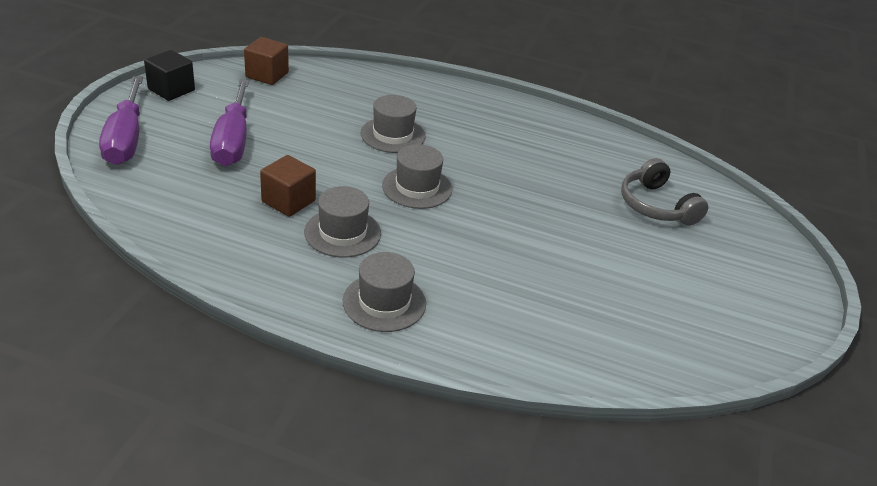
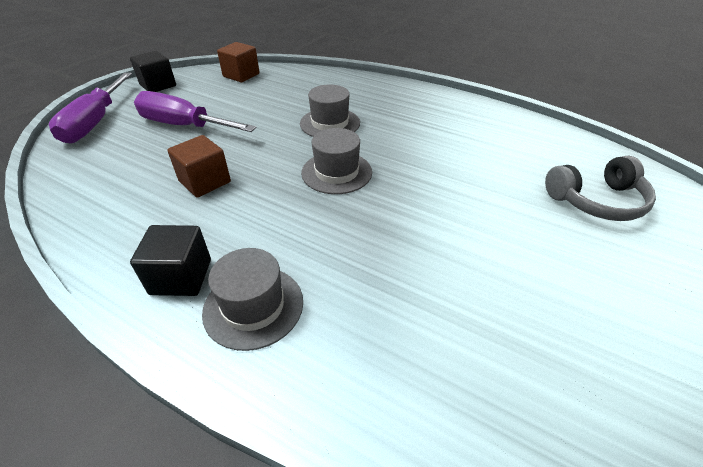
camera: 15 degrees right, 5 degrees up
(232, 141) = (184, 126): purple screwdriver -> purple screwdriver turned 105 degrees clockwise
(310, 284) = (181, 277): none -> black cube
(342, 233) = (243, 217): grey hat -> none
(656, 206) = (597, 201): grey headphones -> grey headphones turned 90 degrees counterclockwise

